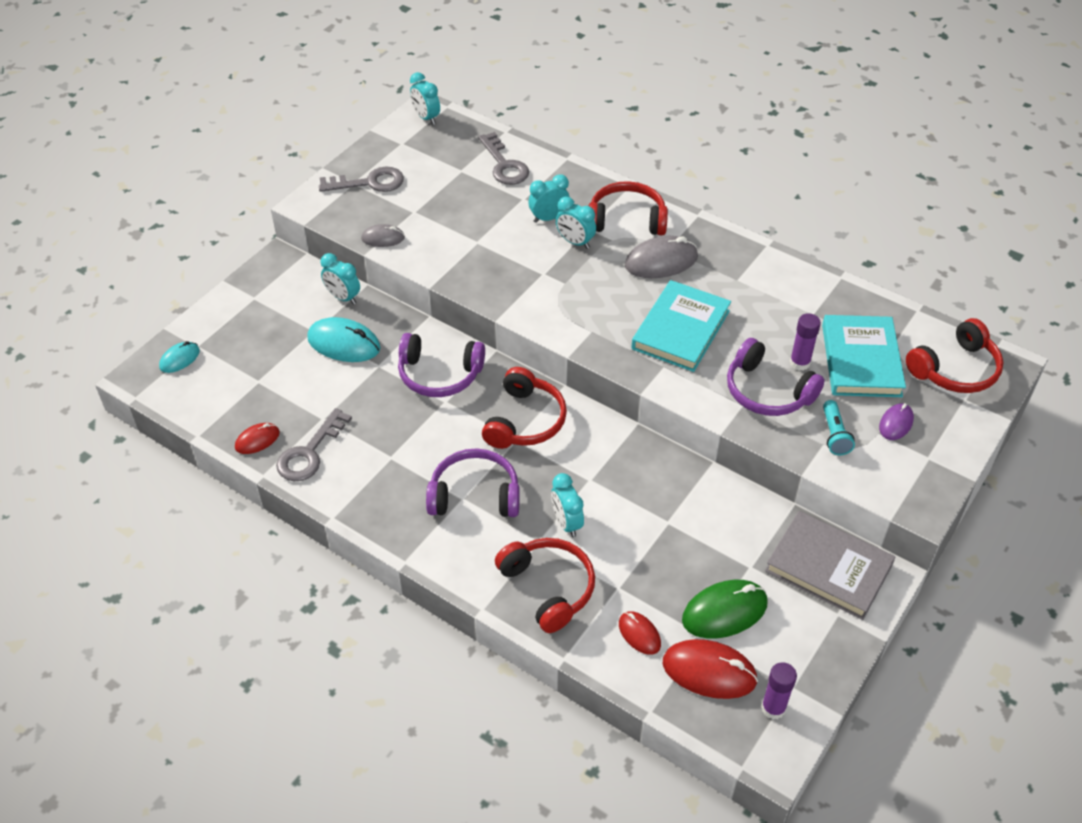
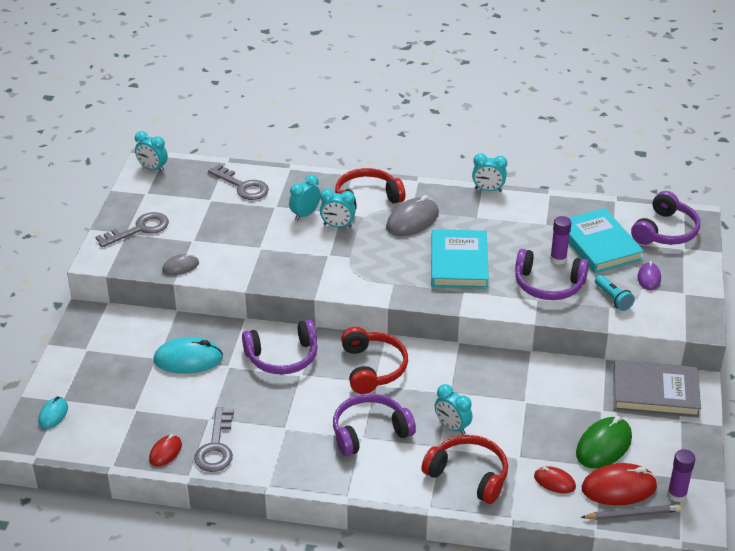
camera: 25 degrees left, 10 degrees down
(343, 297) = (163, 326): turquoise clock -> turquoise clock (488, 190)
(704, 711) = (632, 514): none -> grey pencil
(955, 370) = (665, 231): red headphones -> purple headphones

